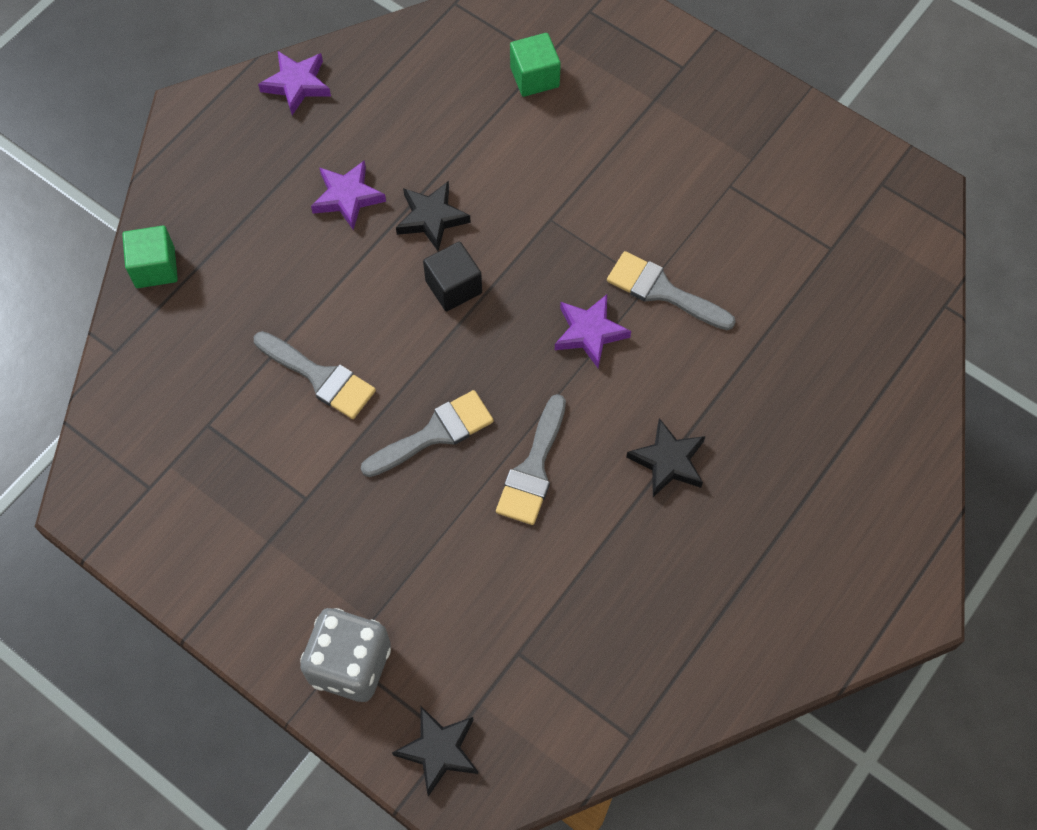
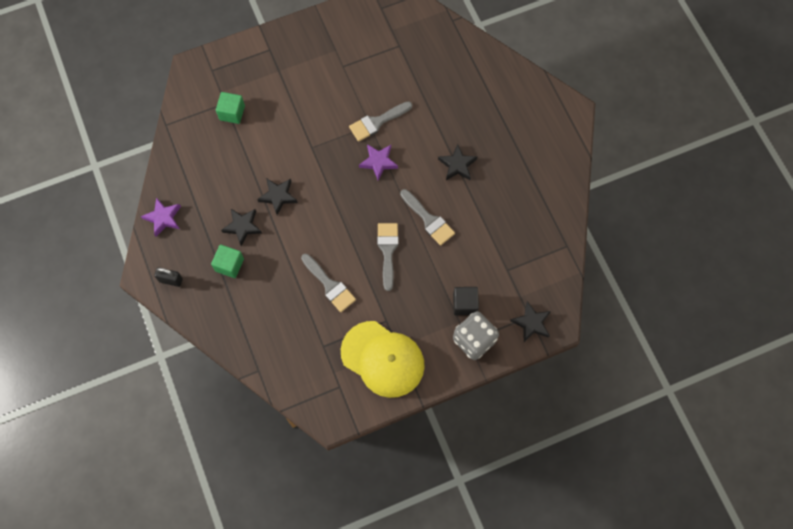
camera: 60 degrees left, 5 degrees up
(155, 267) = (224, 331): green cube -> green cube (229, 265)
(200, 150) = (171, 280): none -> black padlock
(233, 529) = (382, 359): none -> yellow cap
(320, 377) = (330, 285): grey brush -> grey brush turned 75 degrees clockwise
(347, 197) = (242, 227): purple star -> black star
(453, 287) = (320, 205): black cube -> black cube (465, 304)

